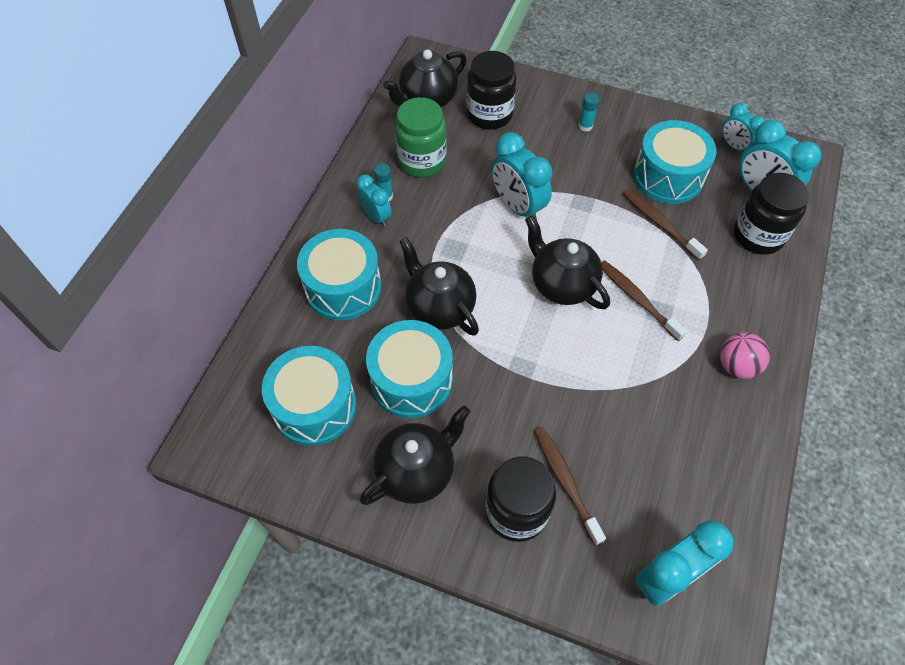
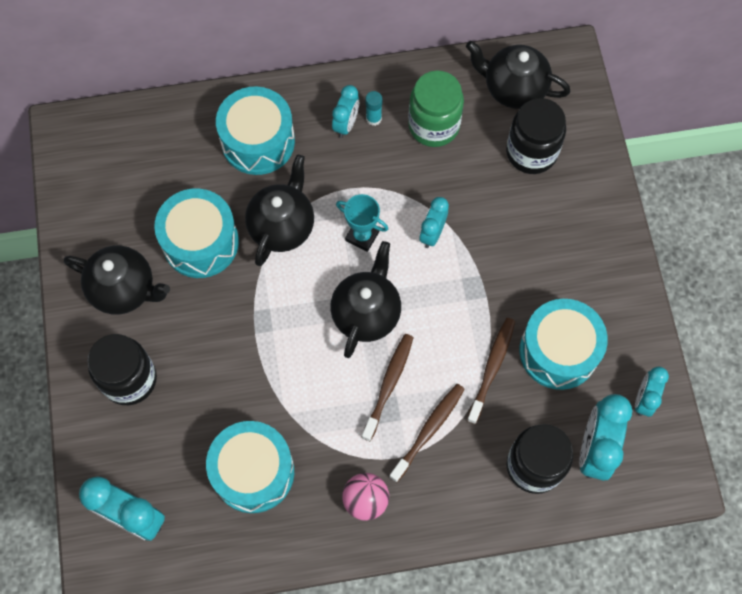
camera: 60 degrees right, 10 degrees up
(314, 406) = (138, 185): turquoise drum -> turquoise drum (253, 472)
(488, 254) = (362, 236): none -> turquoise trophy
(517, 206) = (432, 233): turquoise clock -> turquoise clock, size x0.60
(565, 482) = (174, 405): brown toothbrush -> brown toothbrush (429, 430)
(585, 126) = (575, 245): turquoise glue stick -> none

